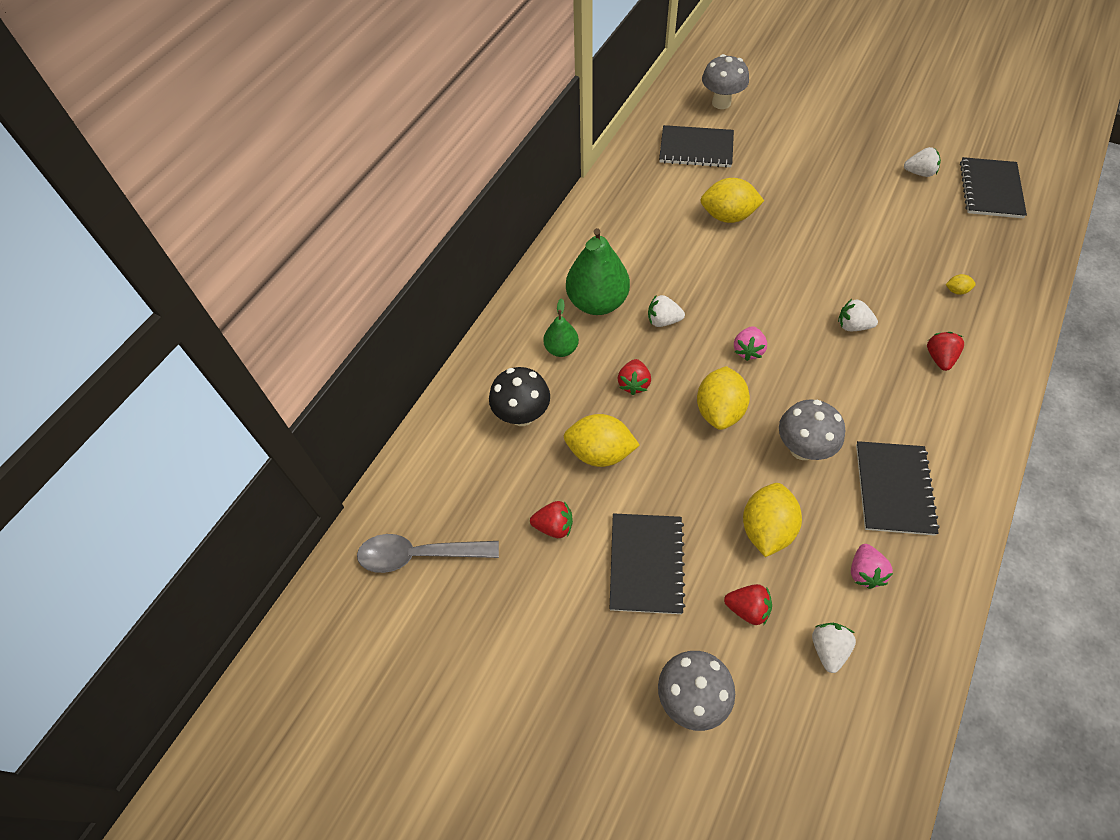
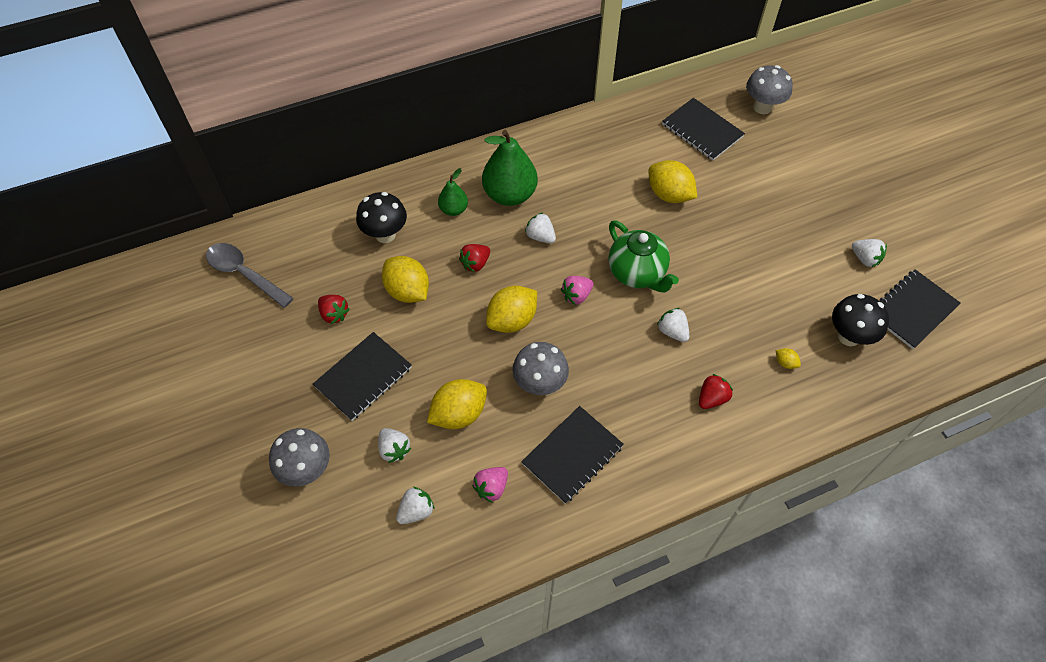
camera: 35 degrees right, 0 degrees up
(747, 608) = (394, 449): red strawberry -> white strawberry
(774, 297) = (637, 273): none -> green teapot
(974, 239) = (849, 336): none -> black mushroom

